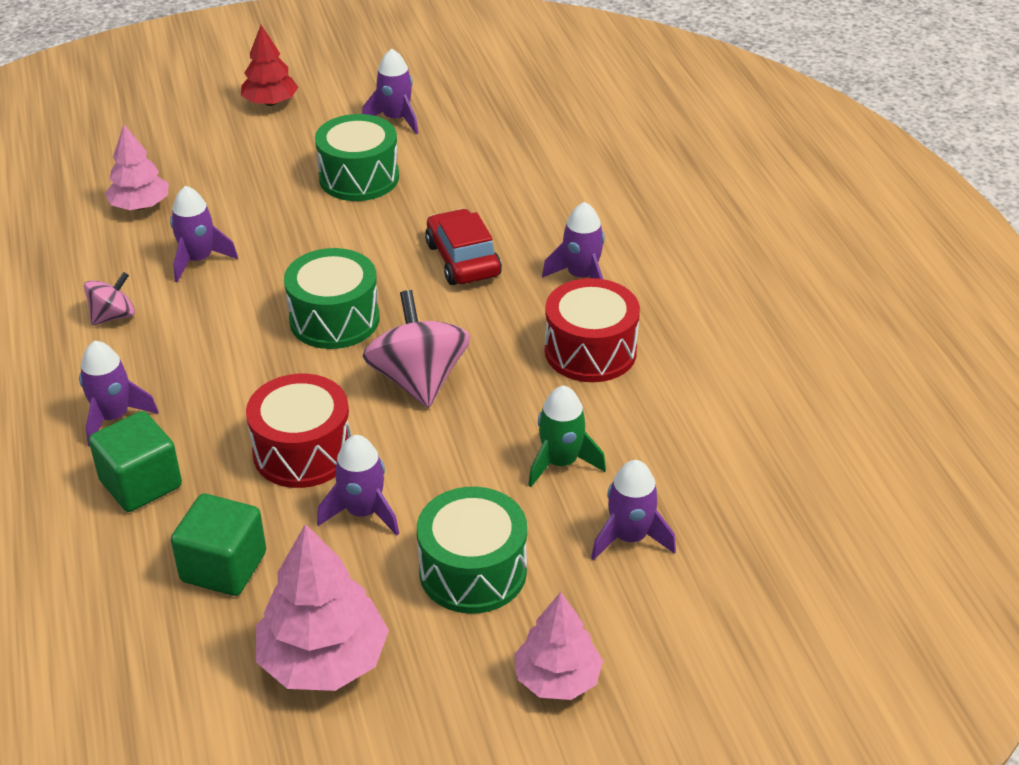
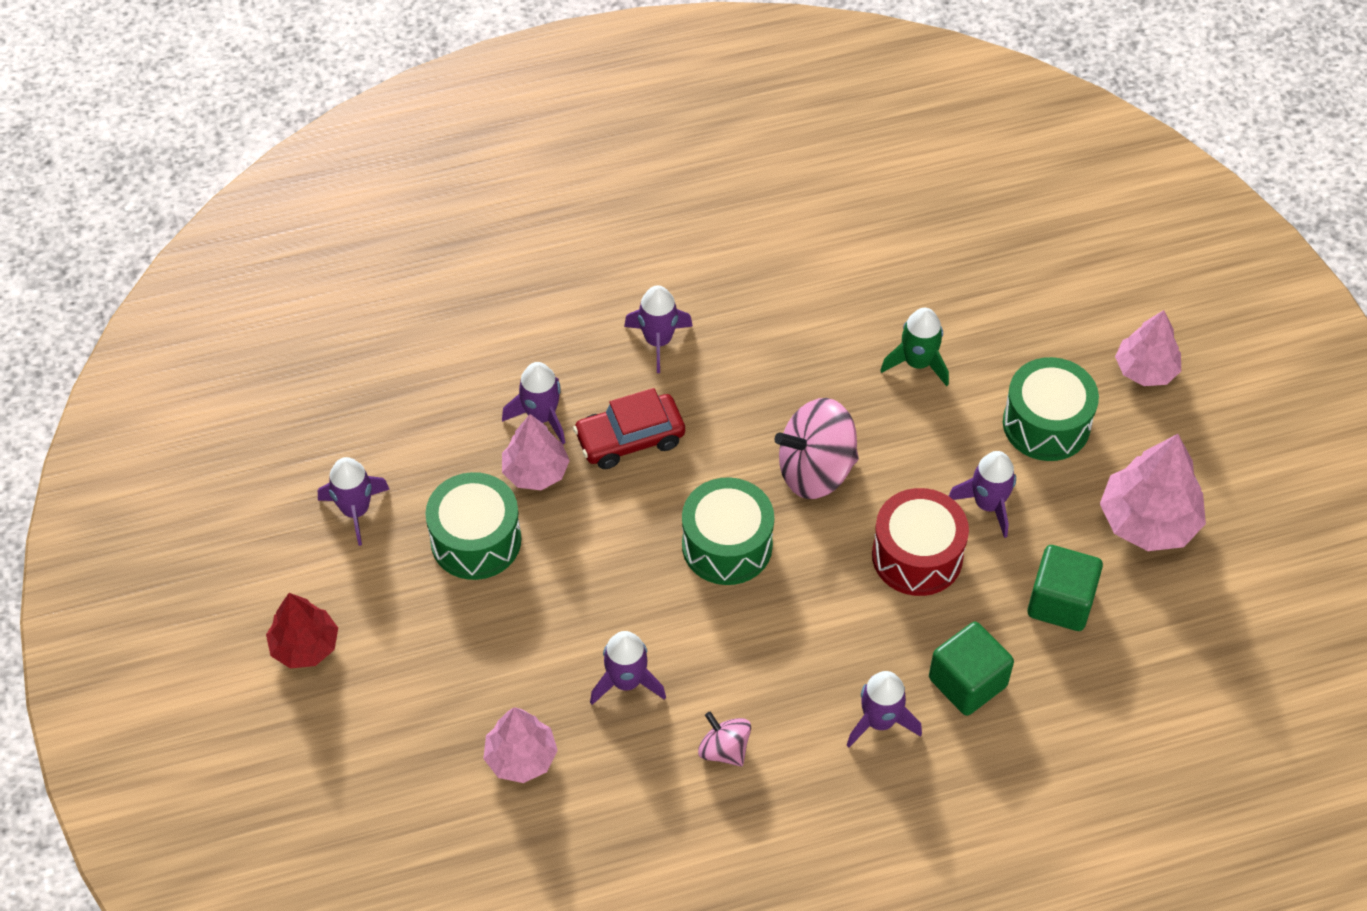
camera: 90 degrees left, 15 degrees up
(429, 207) = (535, 471): none -> pink tree
(590, 351) = (770, 337): red drum -> none
(629, 537) = (1000, 319): purple rocket -> purple rocket (541, 417)

